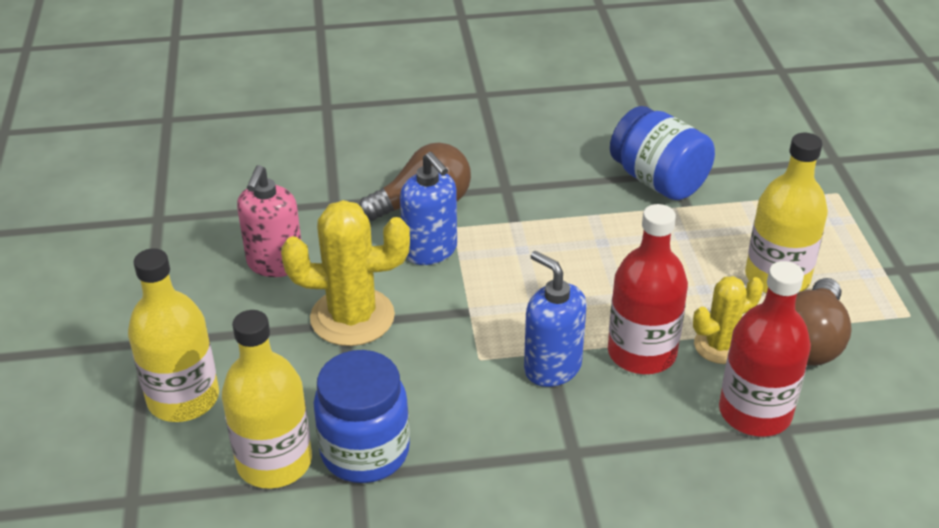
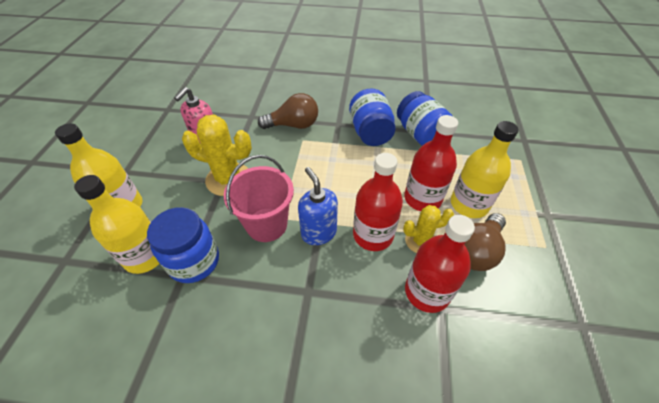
camera: 15 degrees right, 10 degrees up
(430, 251) = (285, 150): blue soap dispenser -> none
(459, 373) = (266, 224): none -> pink bucket
(570, 193) = (370, 132): none -> blue jar
(700, 283) = (422, 198): none -> red bottle

